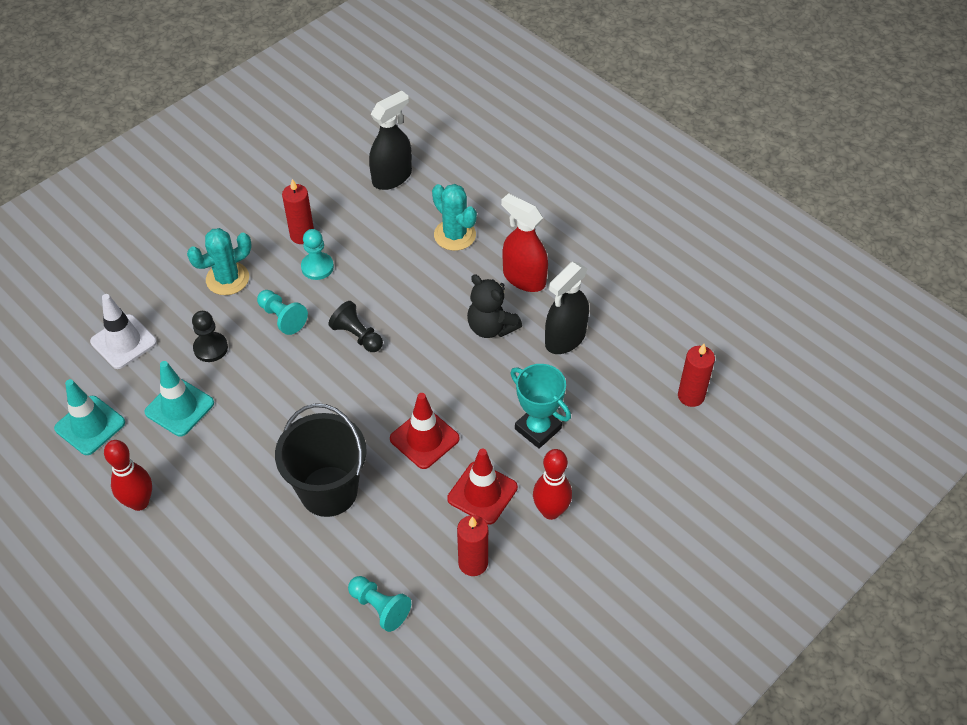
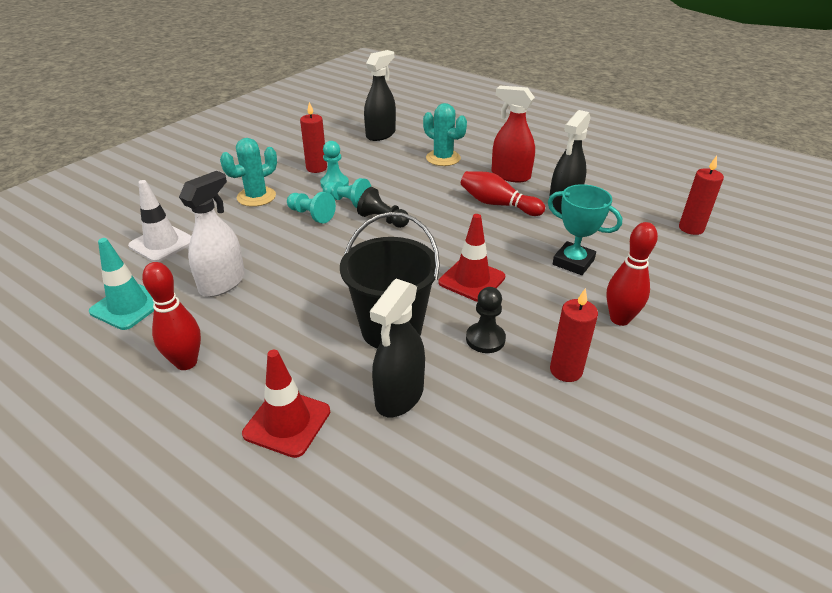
camera: 10 degrees left, 15 degrees down
(179, 407) = (222, 283): turquoise traffic cone -> white spray bottle
(210, 348) = (248, 240): black pawn -> black pawn (485, 339)
(317, 567) = (399, 396): none -> black spray bottle
(379, 607) = (483, 425): turquoise pawn -> turquoise pawn (348, 202)
(482, 493) = (546, 313): red traffic cone -> red traffic cone (287, 422)
(491, 327) = (497, 204): black teddy bear -> red bowling pin

